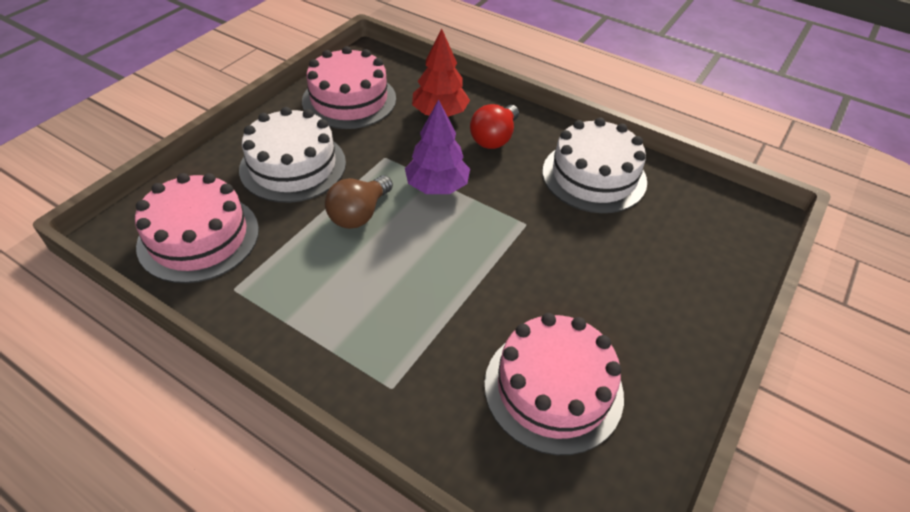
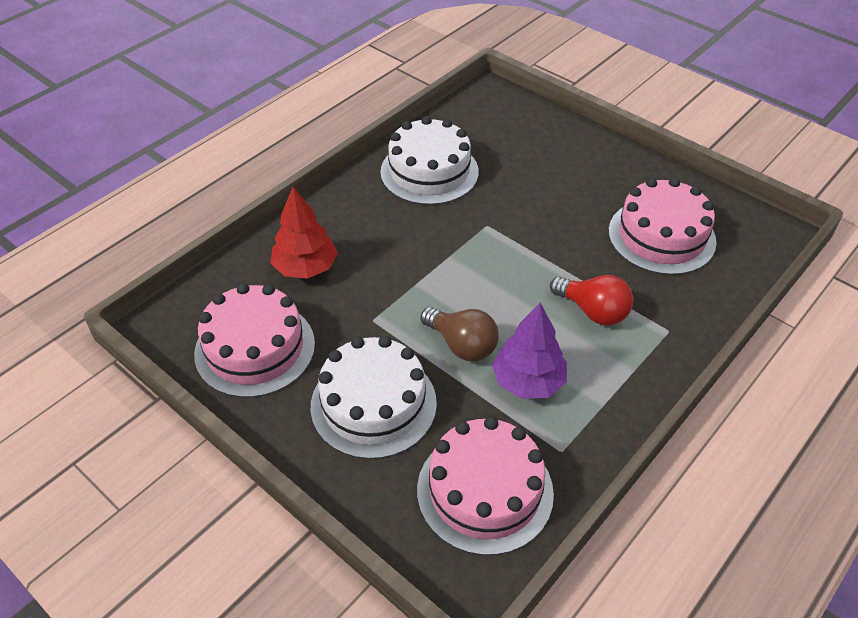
camera: 80 degrees left, 0 degrees up
(437, 186) = (428, 281): purple tree -> purple tree (528, 381)
(494, 138) = (359, 230): red light bulb -> red light bulb (593, 311)

